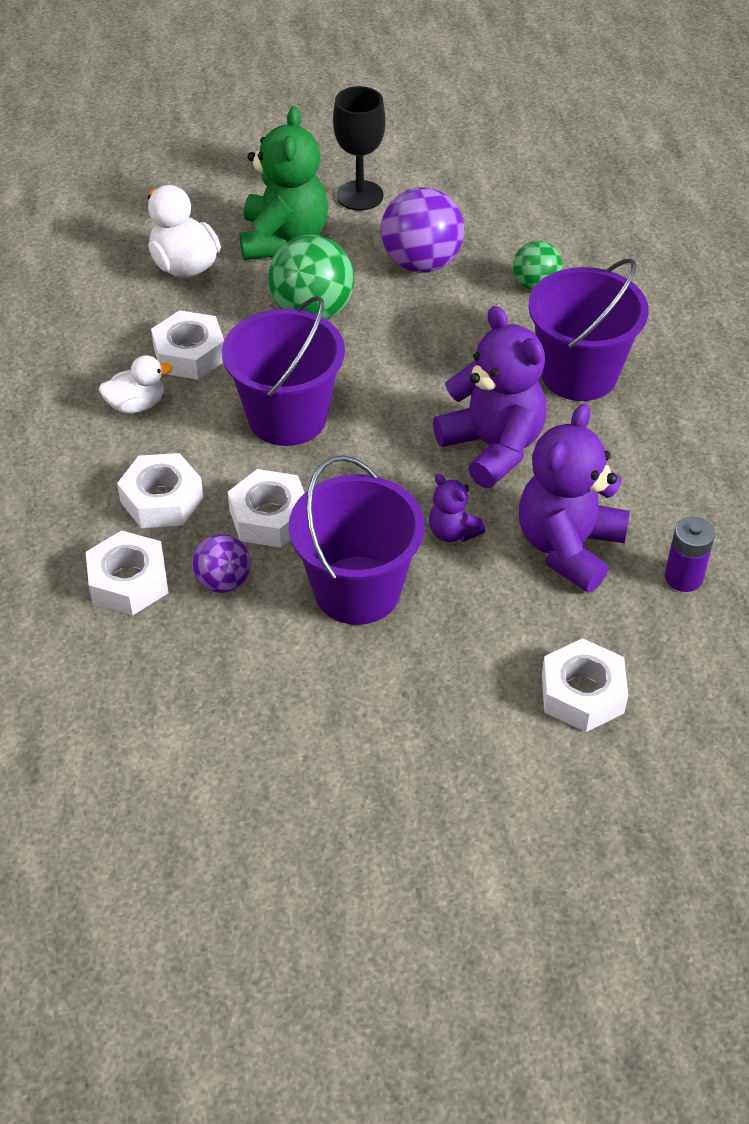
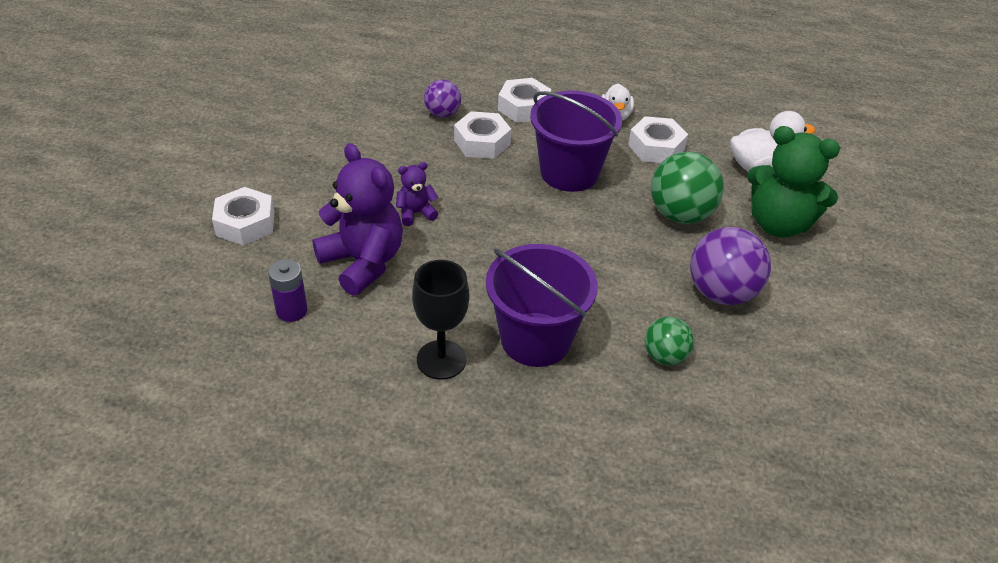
camera: 110 degrees right, 5 degrees down
(129, 581) = (466, 83): white nut -> none
(357, 590) = (398, 159): purple bucket -> none
(359, 196) = (831, 285): black goblet -> black goblet (441, 360)
(493, 447) = (482, 259): purple teddy bear -> none

